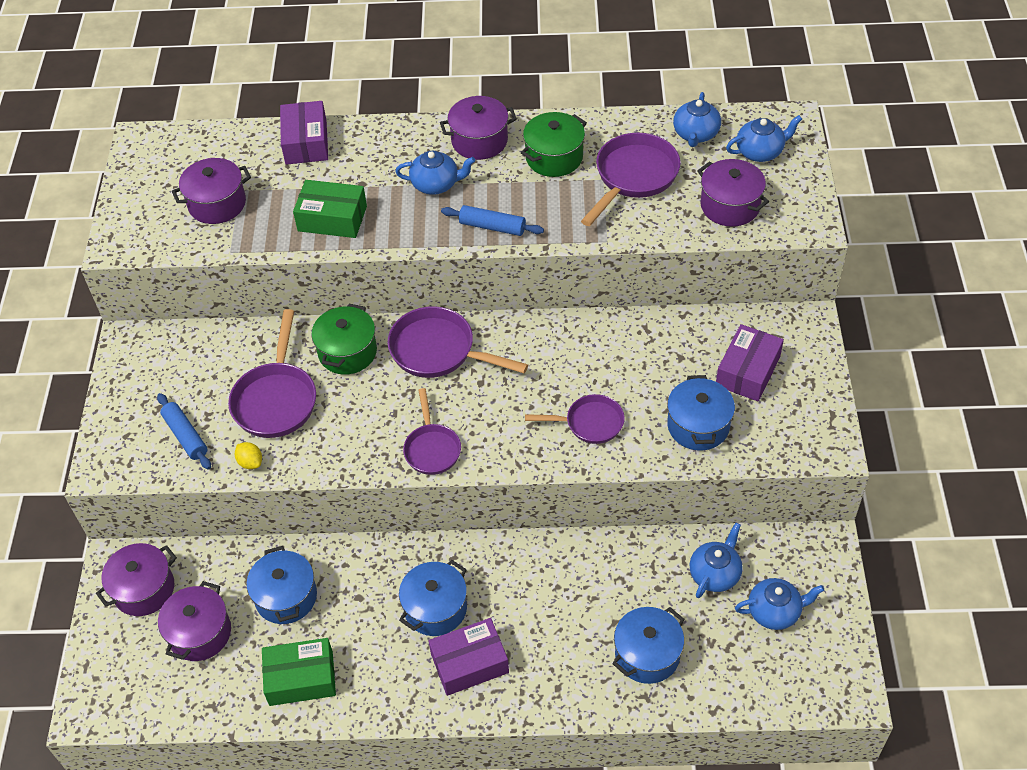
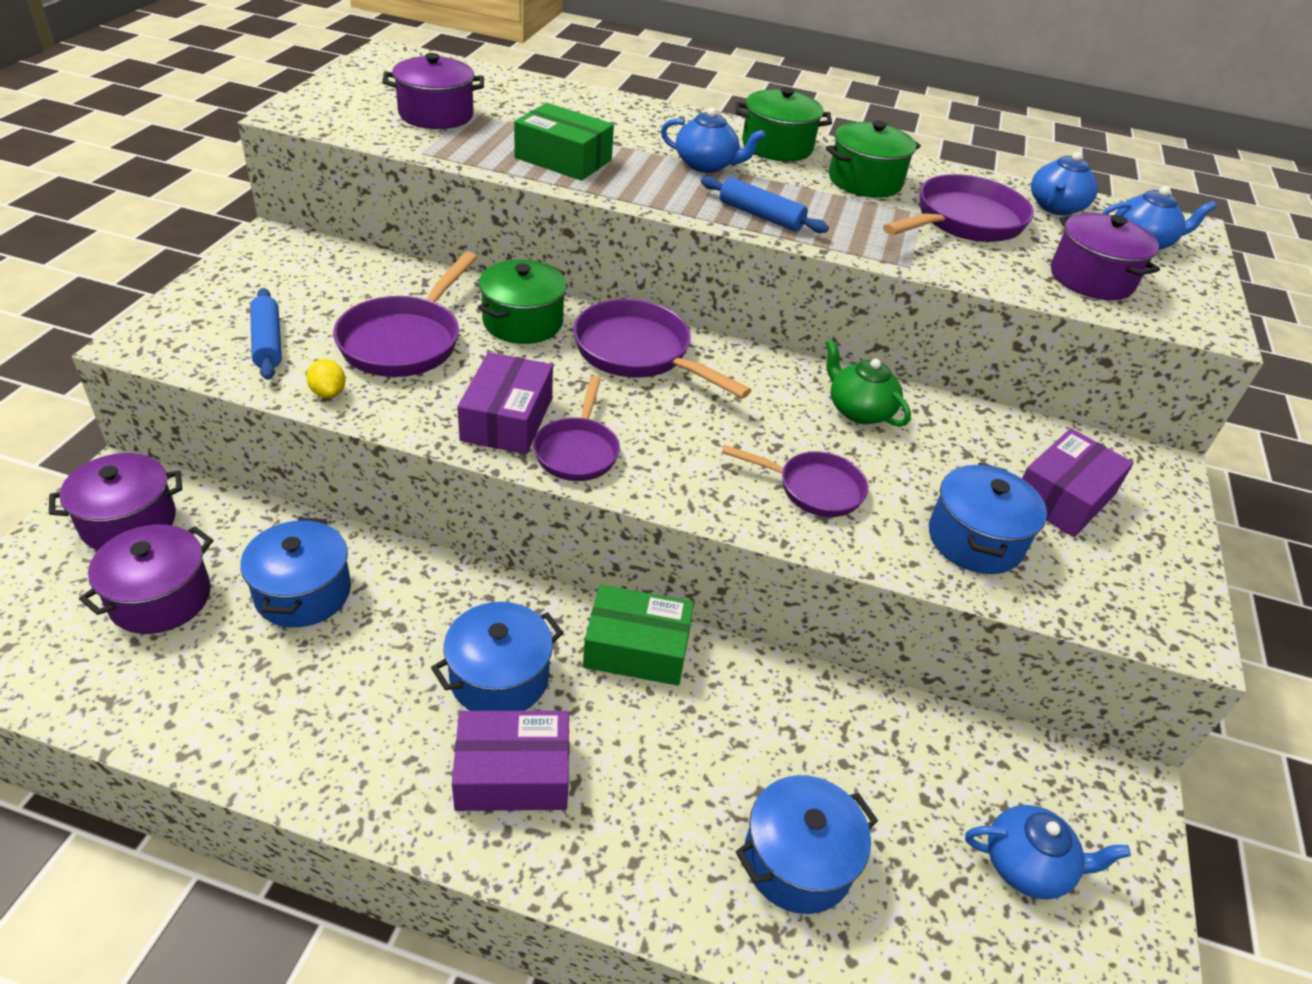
camera: 10 degrees right, 10 degrees down
(301, 678) = (256, 706): green box -> green box (637, 648)
(306, 142) = (571, 99): purple box -> purple box (507, 419)
(479, 141) = (777, 146): purple pot -> green pot
(601, 346) = (859, 410): none -> green teapot
(715, 573) = (940, 772): blue teapot -> none

